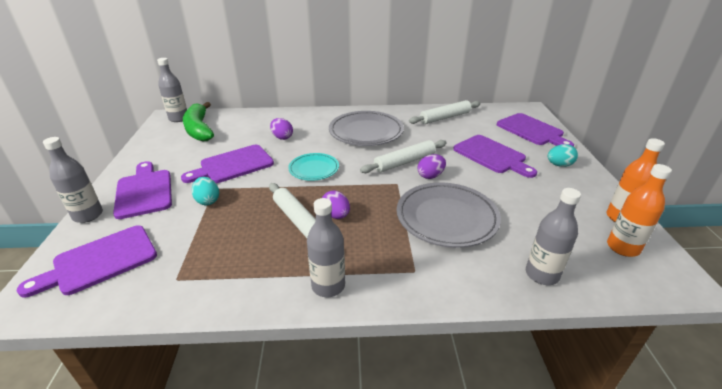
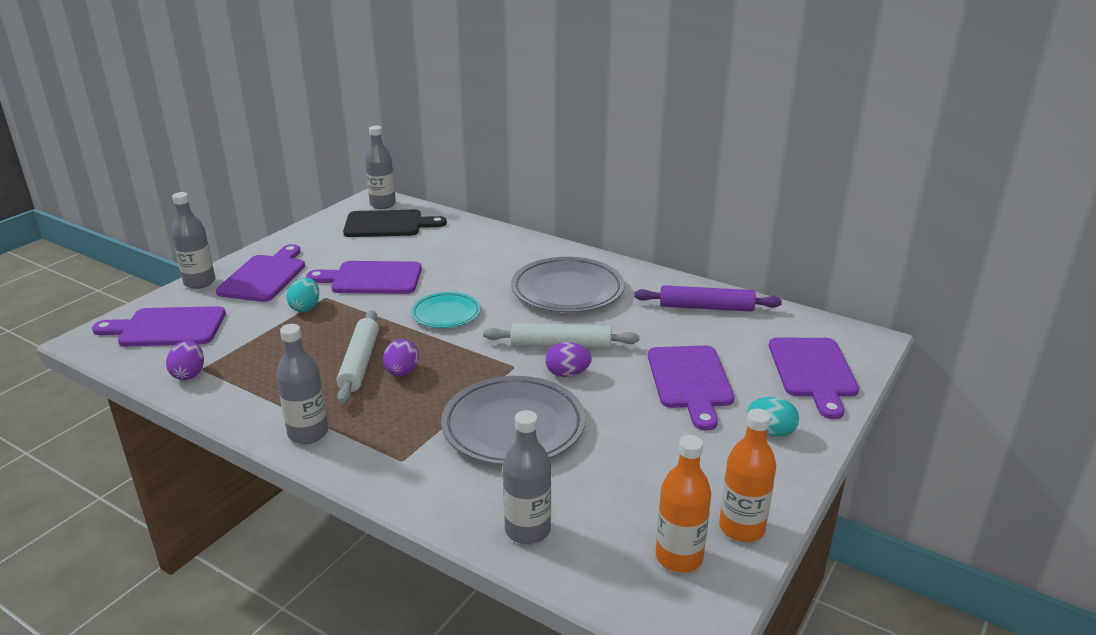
camera: 35 degrees right, 5 degrees down
(199, 129) = (388, 224): green banana -> black cutting board
(282, 137) = (461, 264): purple egg -> purple egg (189, 374)
(445, 117) = (706, 307): white rolling pin -> purple rolling pin

